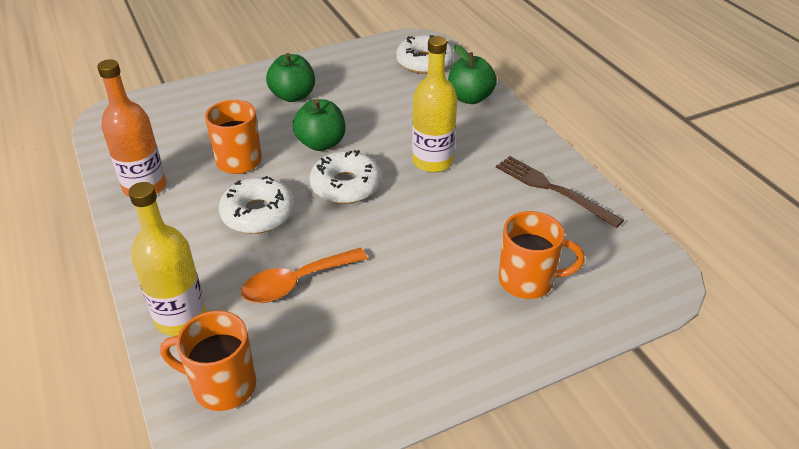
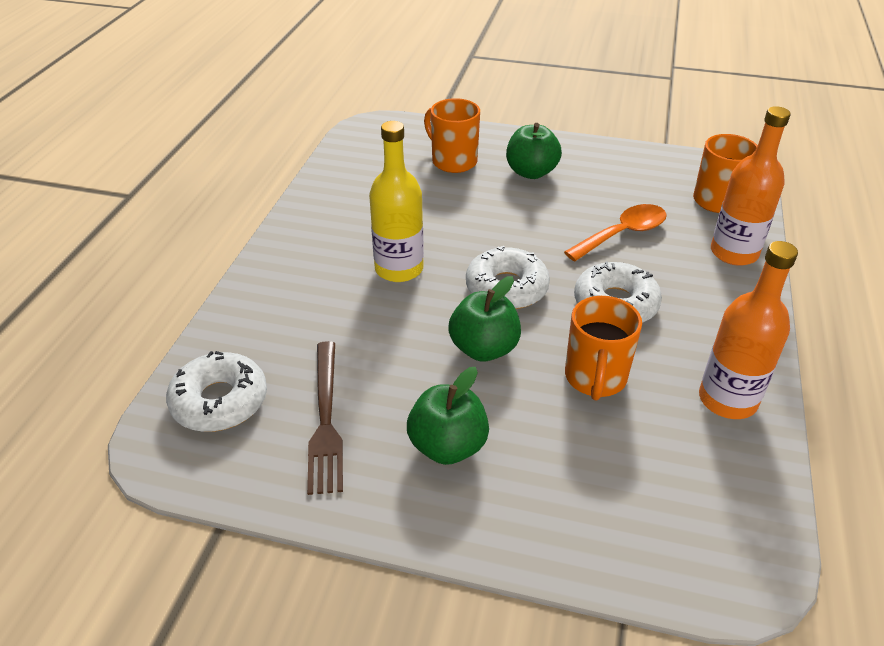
camera: 140 degrees left, 0 degrees up
(181, 318) = (734, 253): yellow bottle -> orange bottle
(296, 283) = (623, 234): orange spoon -> orange spoon turned 45 degrees counterclockwise
(470, 98) = (259, 315): green apple -> green apple (531, 172)
(553, 189) = (341, 198): brown fork -> brown fork (325, 419)

